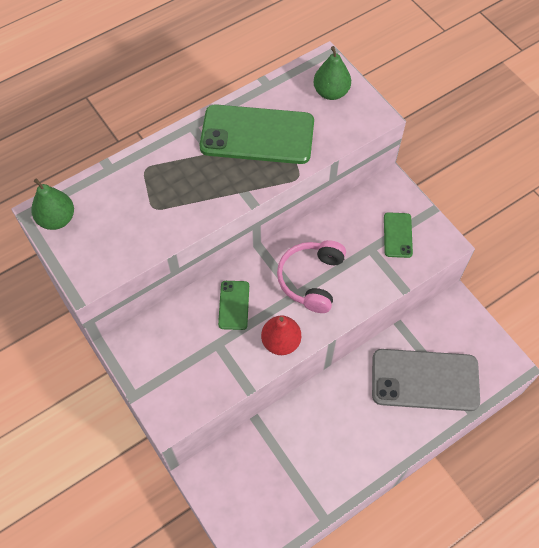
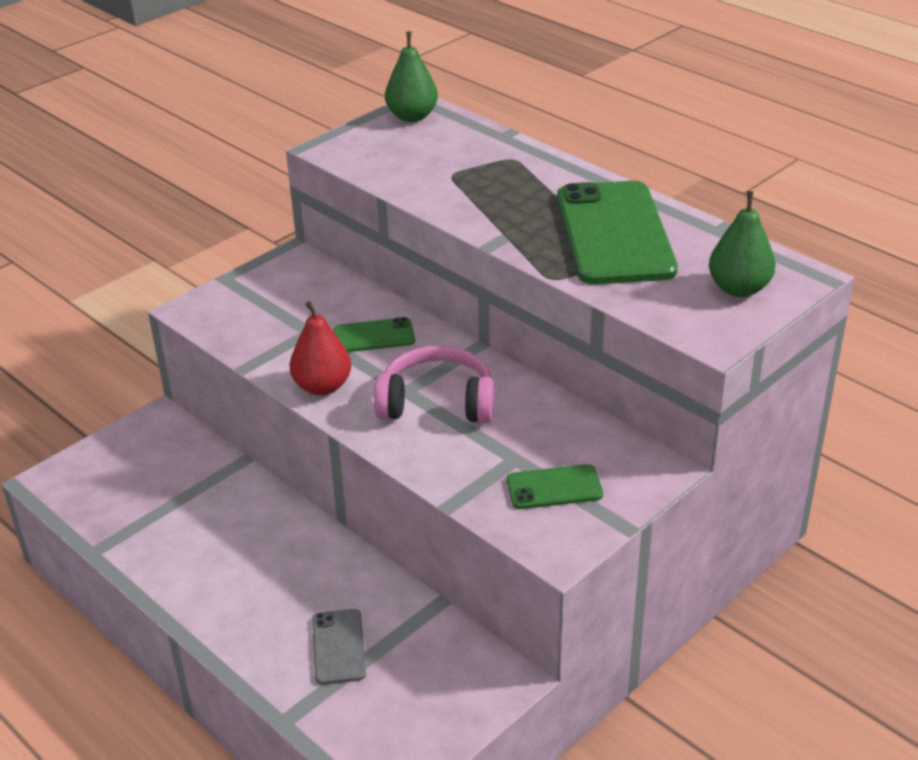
camera: 80 degrees right, 25 degrees down
(425, 380) = (338, 647): grey phone -> grey phone, size x0.47

